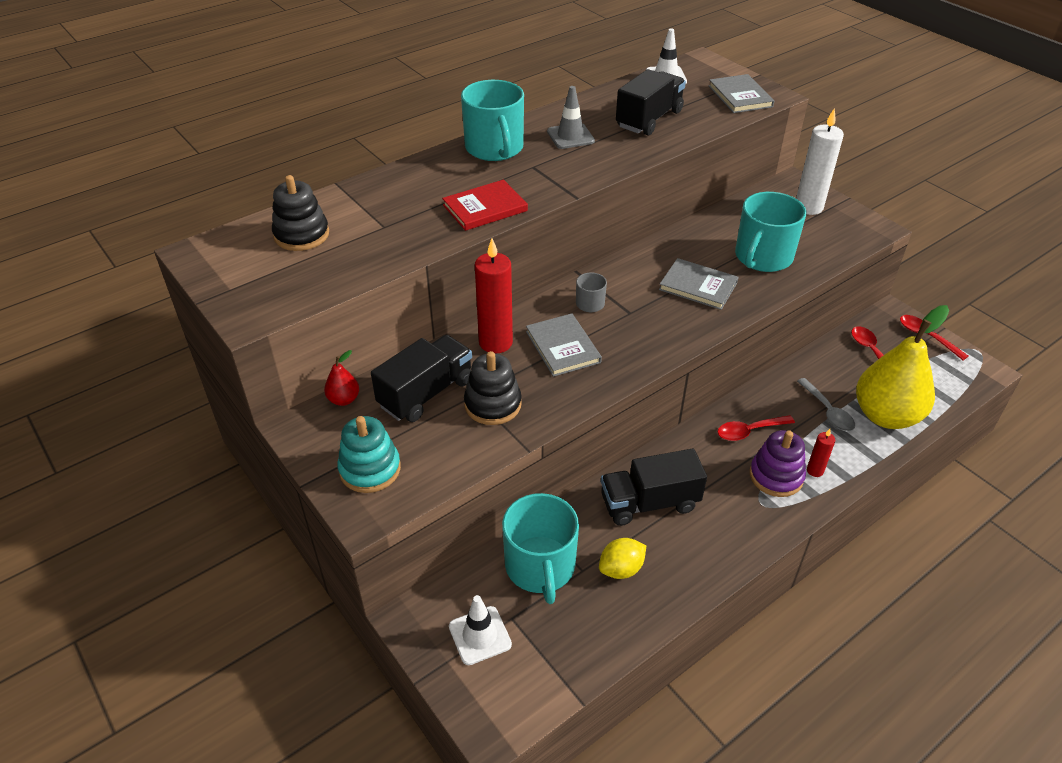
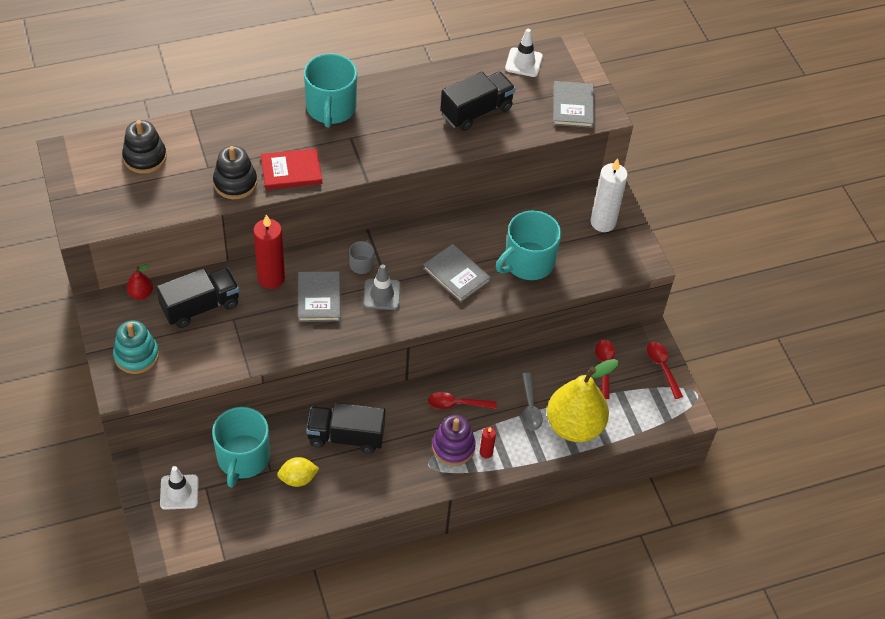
camera: 15 degrees right, 10 degrees up
(493, 404) = (243, 331): black stacking toy -> black stacking toy (235, 183)
(570, 136) = (399, 112): grey traffic cone -> grey traffic cone (382, 294)

